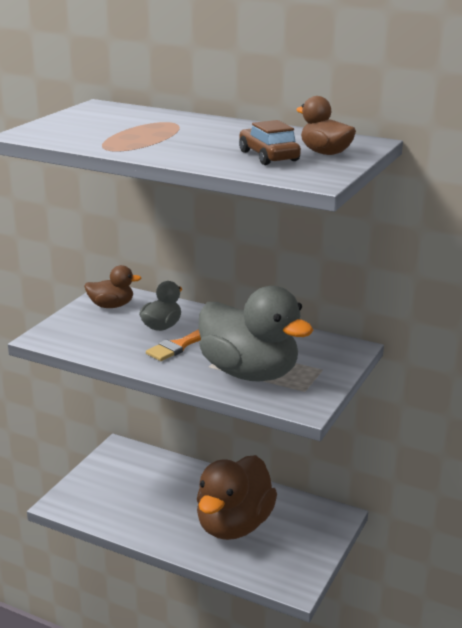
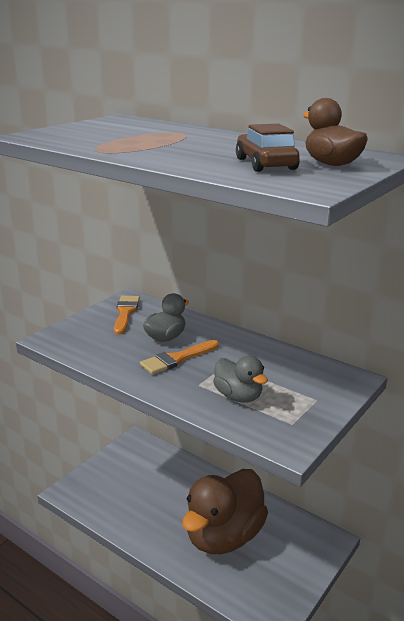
camera: 10 degrees right, 0 degrees up
(111, 306) = (125, 313): brown duck -> orange brush
(249, 373) = (238, 396): grey duck -> grey duck, size x0.49

